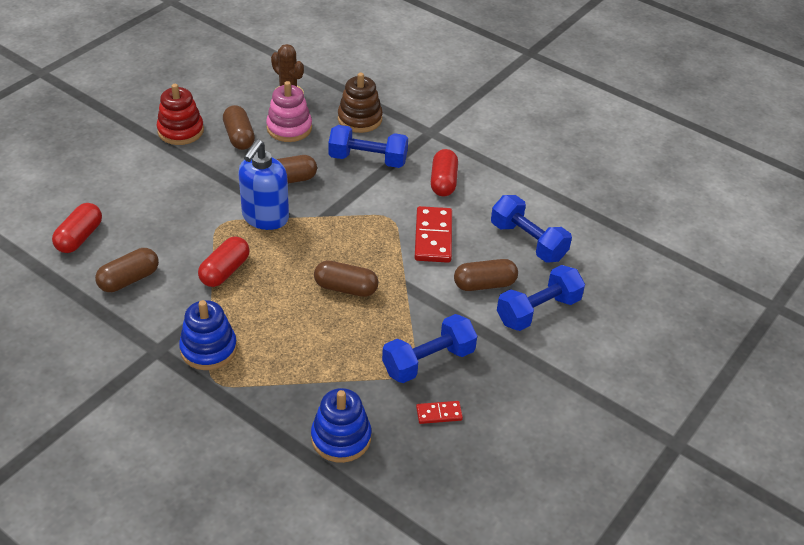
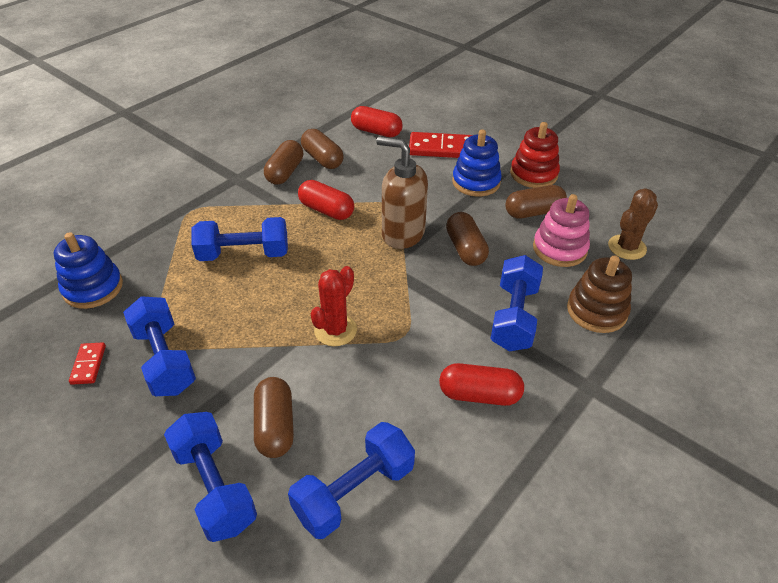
camera: 95 degrees right, 0 degrees up
(208, 349) = (230, 205): blue stacking toy -> blue stacking toy (476, 182)
(265, 218) = (402, 234): blue soap dispenser -> brown soap dispenser
(291, 326) = (244, 254): none -> blue dumbbell
(346, 288) = (290, 294): brown capsule -> brown capsule (285, 172)
(387, 257) = (335, 330): none -> red cactus
(433, 237) = (368, 376): red domino -> red domino (441, 148)

